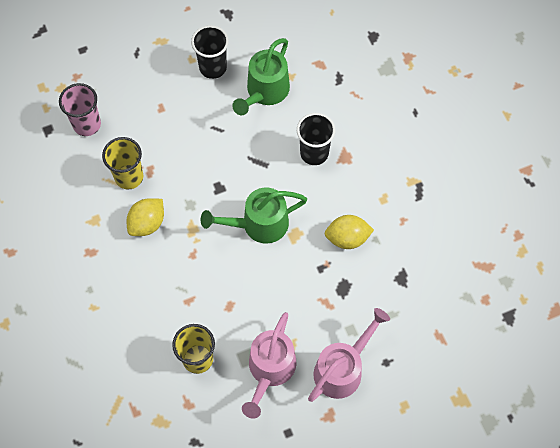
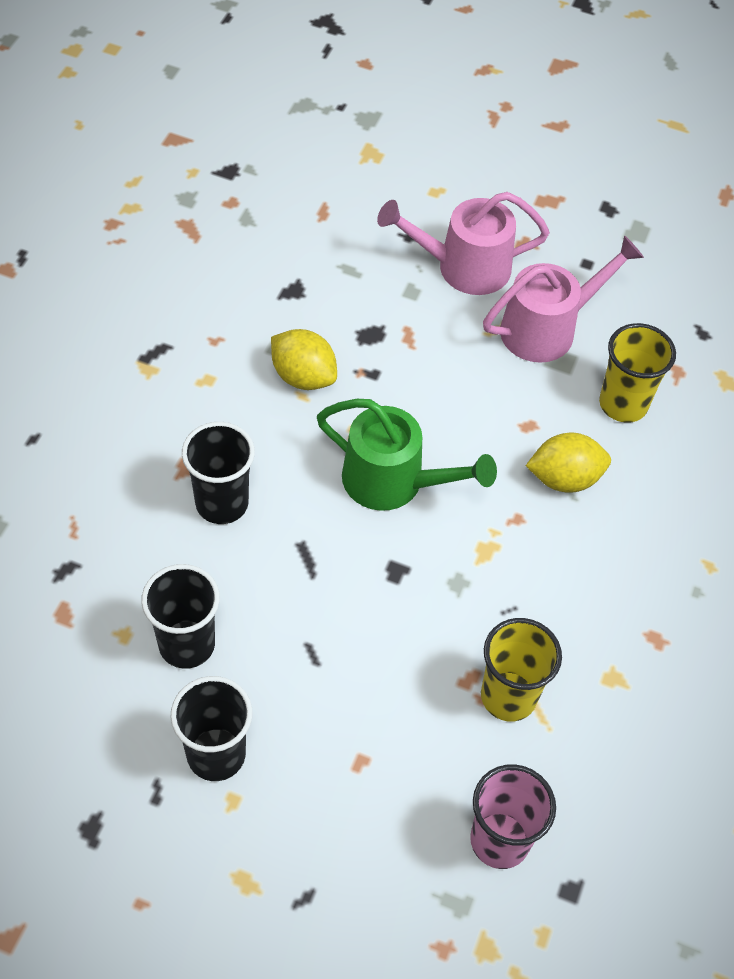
camera: 140 degrees left, 10 degrees down
(147, 223) = (541, 609): yellow lemon -> yellow lemon (564, 478)
(265, 92) = (187, 644): green watering can -> black cup

